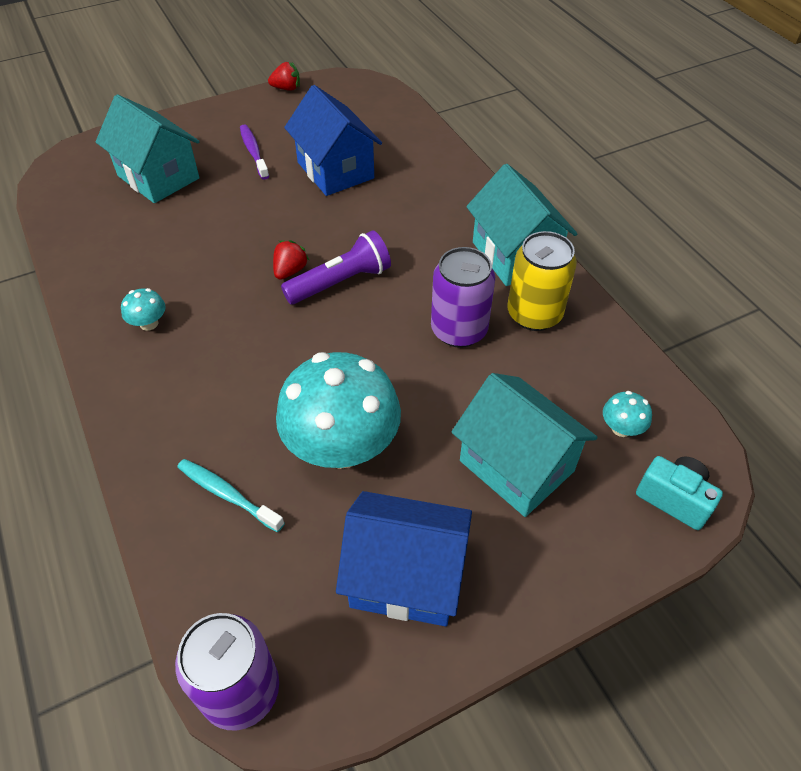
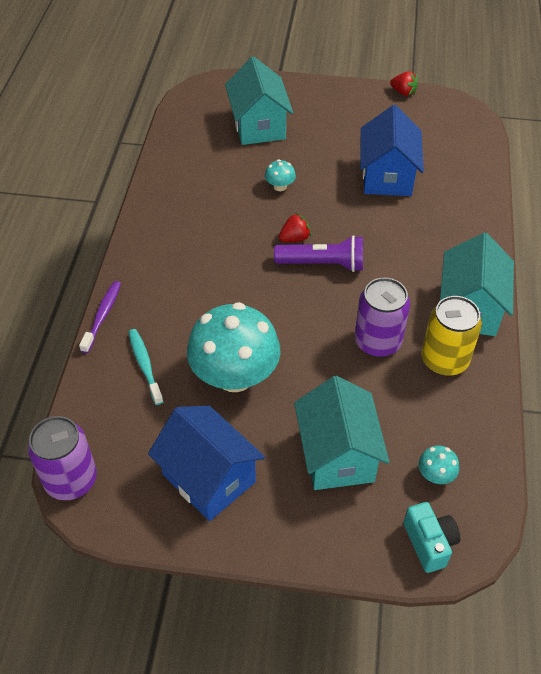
camera: 35 degrees right, 0 degrees up
(149, 323) = (178, 230): turquoise mushroom -> turquoise mushroom (280, 186)
(253, 152) = (338, 135): purple toothbrush -> purple toothbrush (102, 316)

